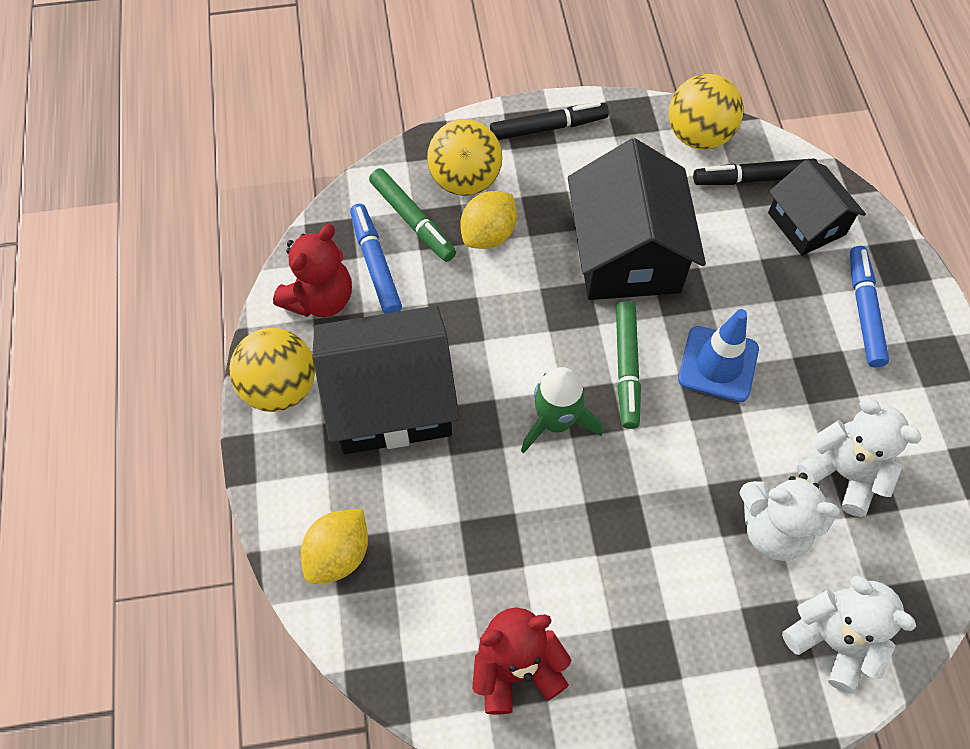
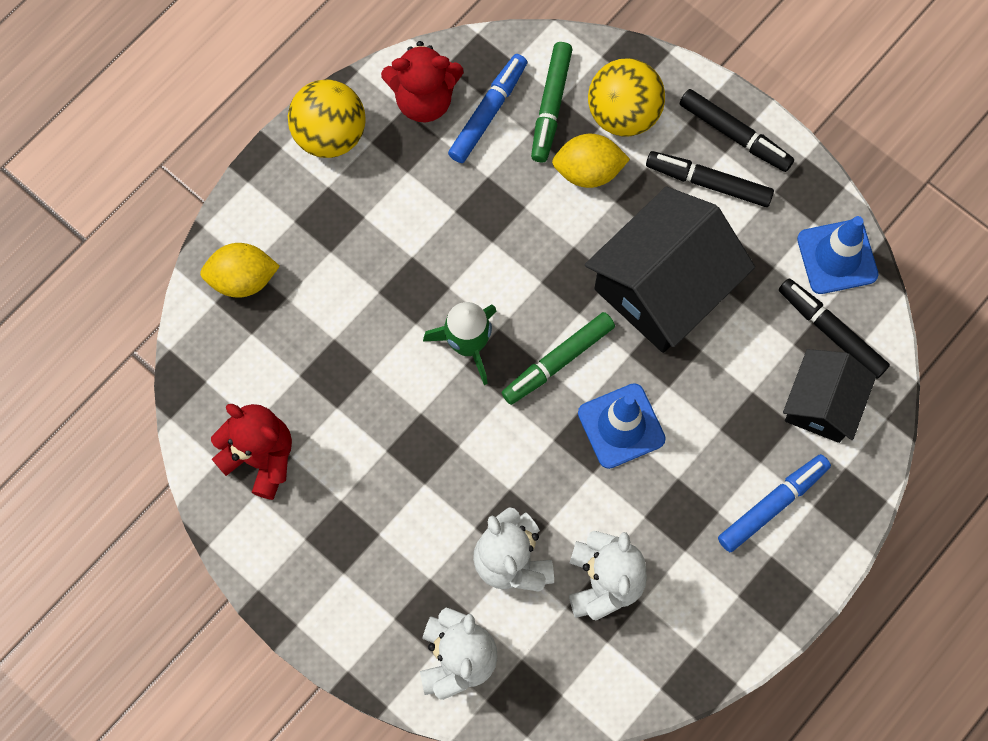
camera: 50 degrees right, 10 degrees up
(391, 400) = (385, 217): black house -> none
(570, 168) = (708, 182): none -> black marker
(698, 136) = (837, 257): yellow ball -> blue traffic cone

